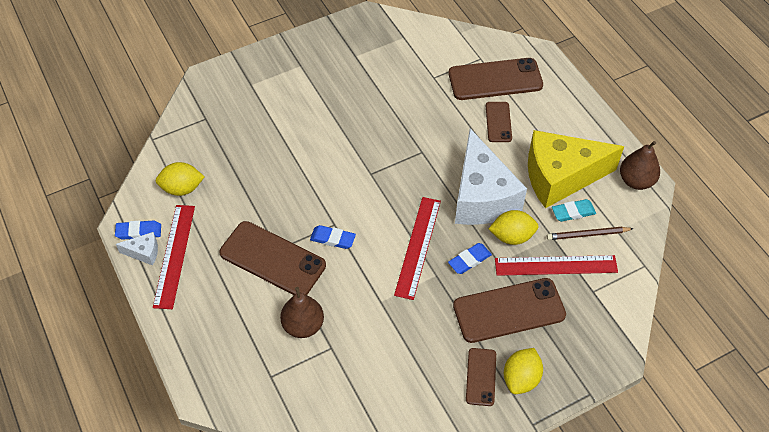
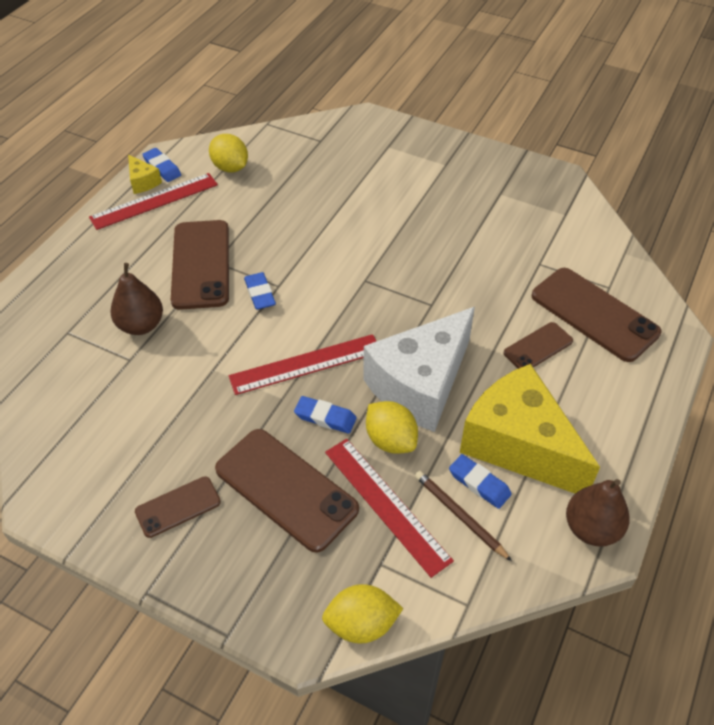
camera: 55 degrees right, 5 degrees down
(144, 252) = (143, 182): white cheese -> yellow cheese
(521, 378) = (201, 548): yellow lemon -> yellow lemon (361, 624)
(573, 212) = (479, 483): turquoise eraser -> blue eraser

